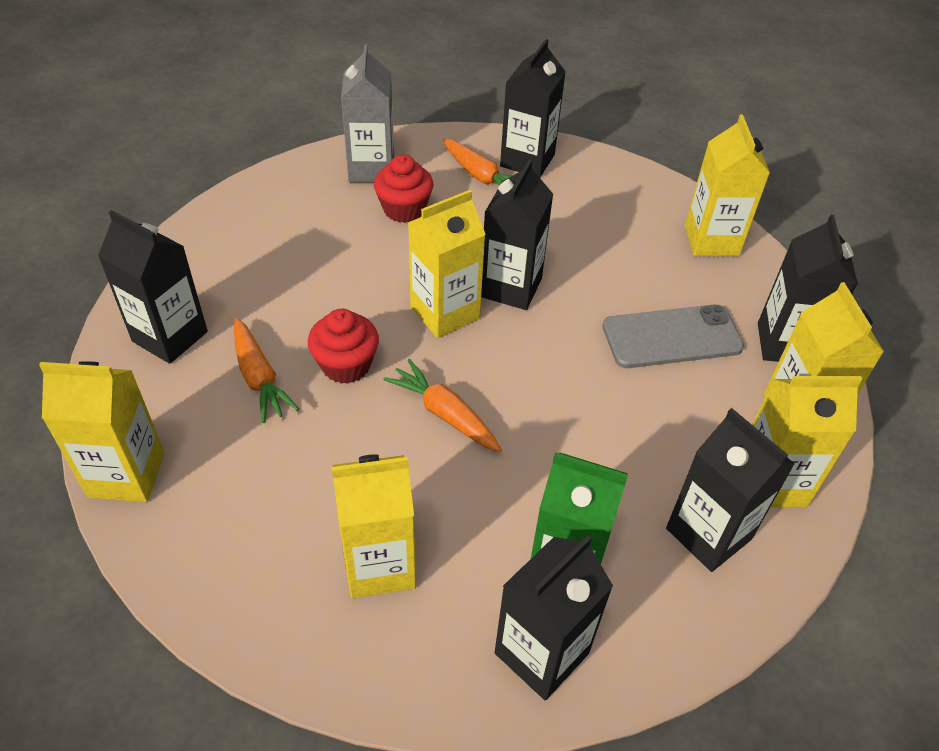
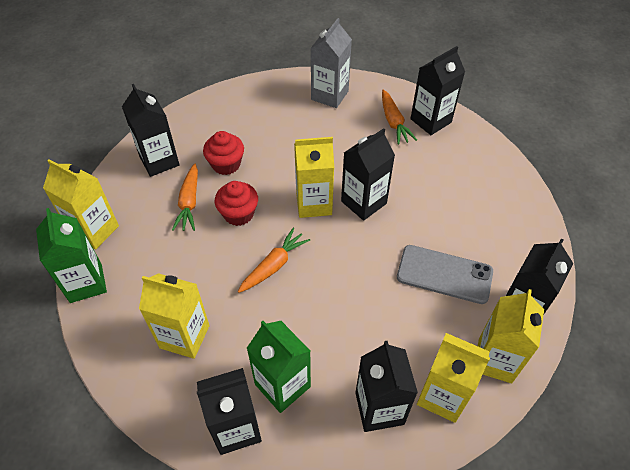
camera: 30 degrees right, 5 degrees up
(164, 558) = (86, 283): none -> green carton
(404, 209) = (332, 128): red cupcake -> red cupcake (226, 164)
(445, 414) = (273, 265): orange carrot -> orange carrot turned 60 degrees clockwise
(711, 240) = (519, 219): yellow carton -> none

